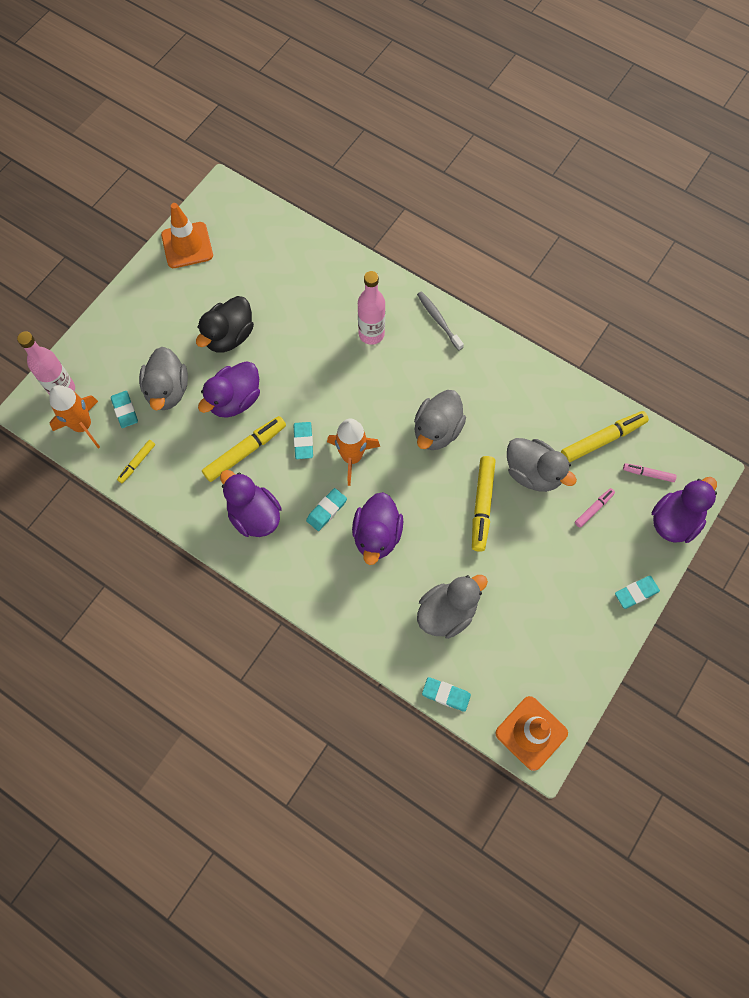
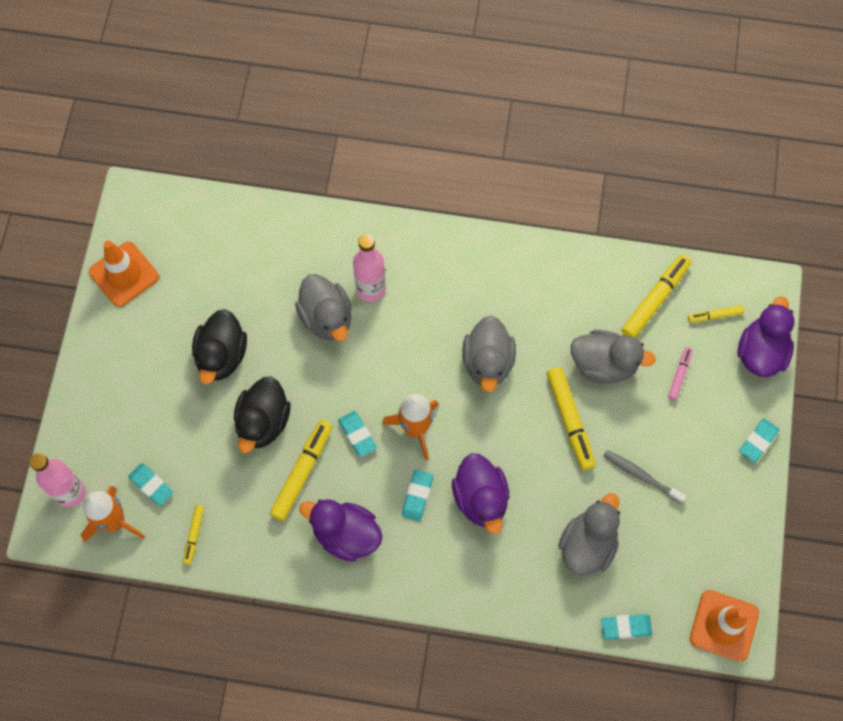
camera: 25 degrees left, 0 degrees up
(167, 390) = (186, 443): grey duck -> grey duck (326, 318)
(234, 400) = (263, 422): purple duck -> black duck
(438, 320) = (432, 244): grey toothbrush -> grey toothbrush (641, 476)
(648, 474) = (715, 316): pink marker -> yellow marker

